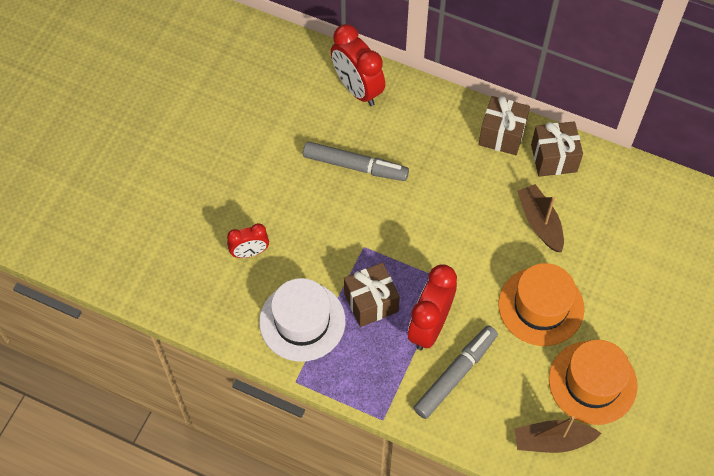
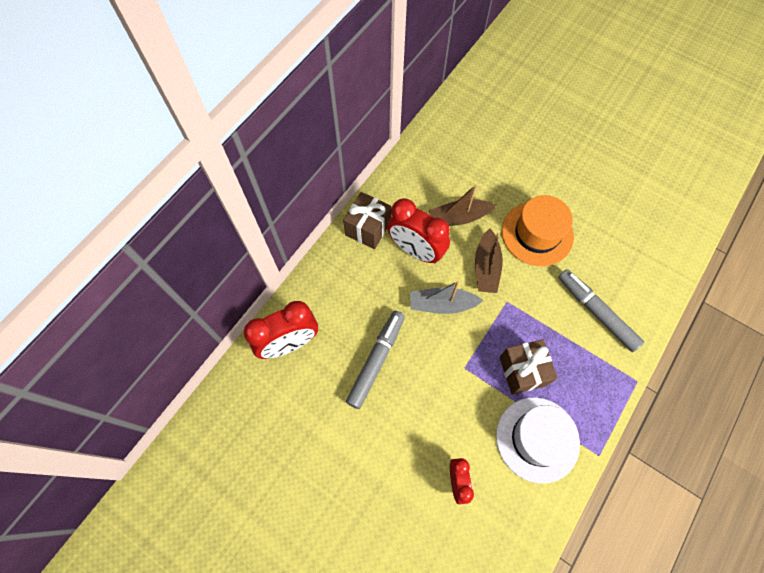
camera: 80 degrees left, 5 degrees up
(429, 218) = (442, 304): none -> grey boat
(429, 326) = (549, 324): red clock -> red clock (416, 250)
(552, 441) = (655, 251): brown boat -> brown boat (486, 267)
(553, 158) = (399, 194): brown gift -> none
(592, 382) = (606, 212): orange hat -> none

